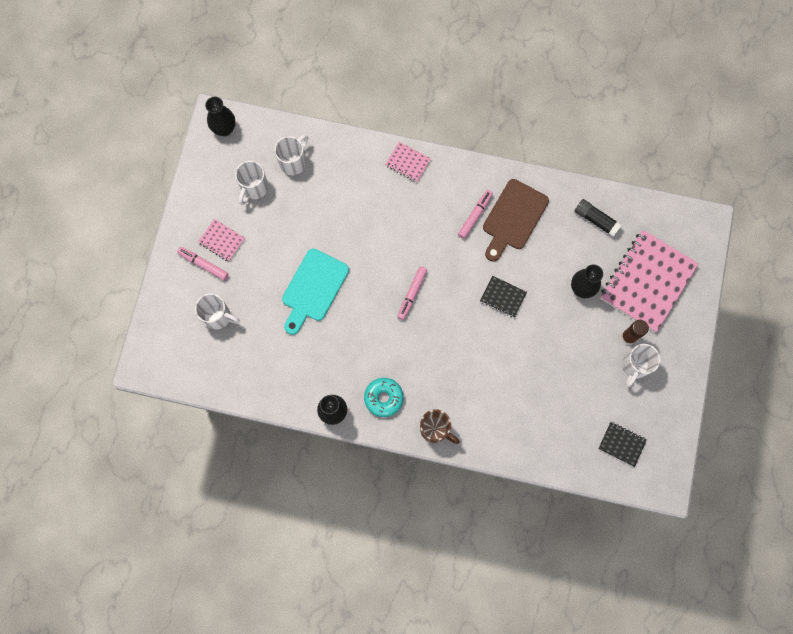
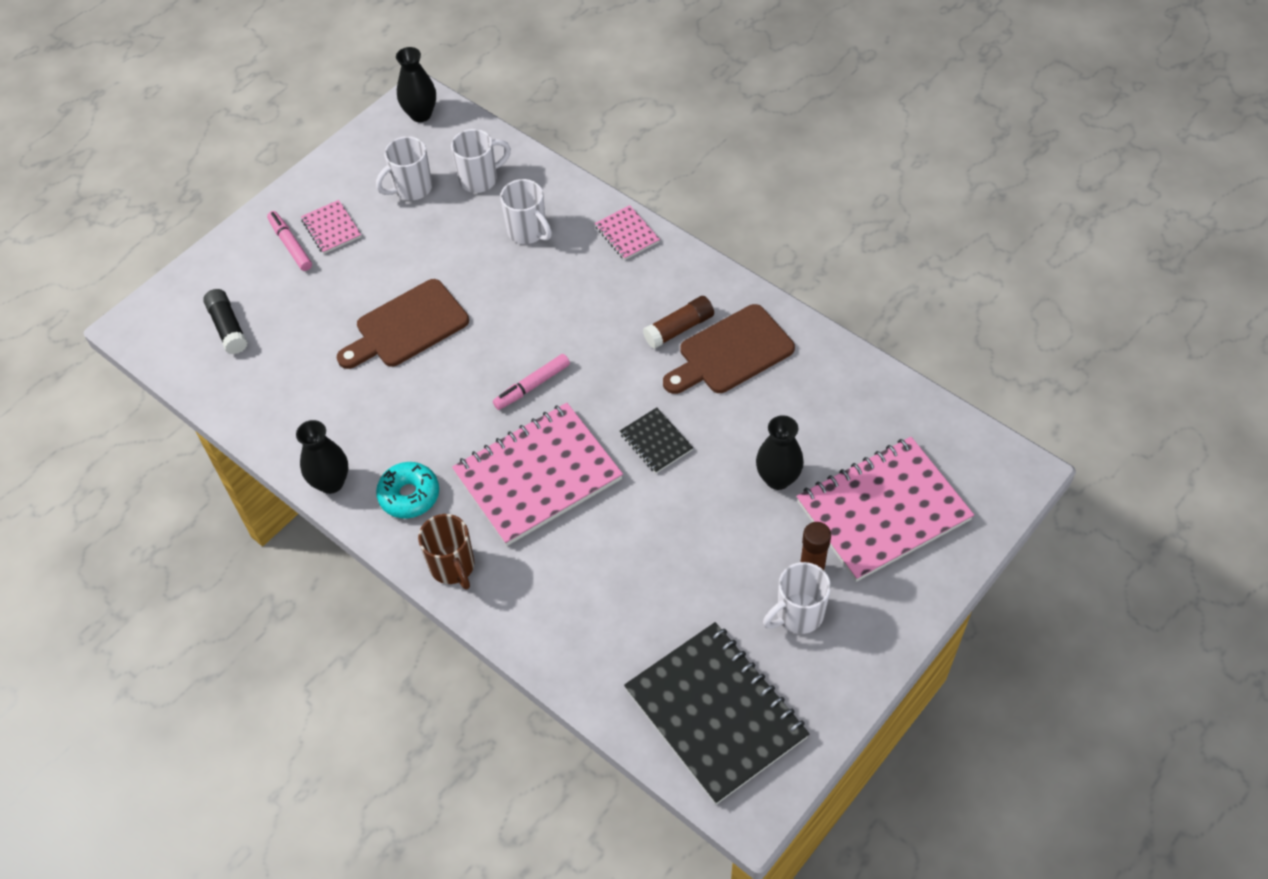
camera: 30 degrees right, 20 degrees down
(218, 317) = (266, 309): white mug -> white mug (528, 232)
(313, 288) = (407, 326): turquoise cutting board -> brown cutting board
(449, 350) = (538, 476): none -> pink notebook
(475, 215) = (679, 329): pink marker -> brown glue stick
(596, 220) = (850, 401): black glue stick -> black glue stick (228, 327)
(621, 444) = (715, 713): black notebook -> black notebook, size x2.21

